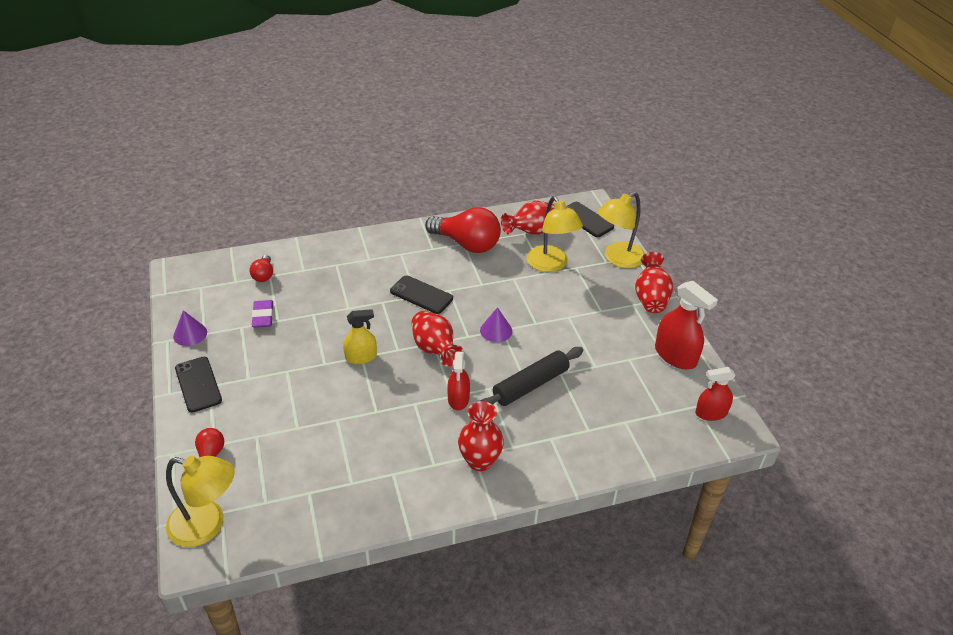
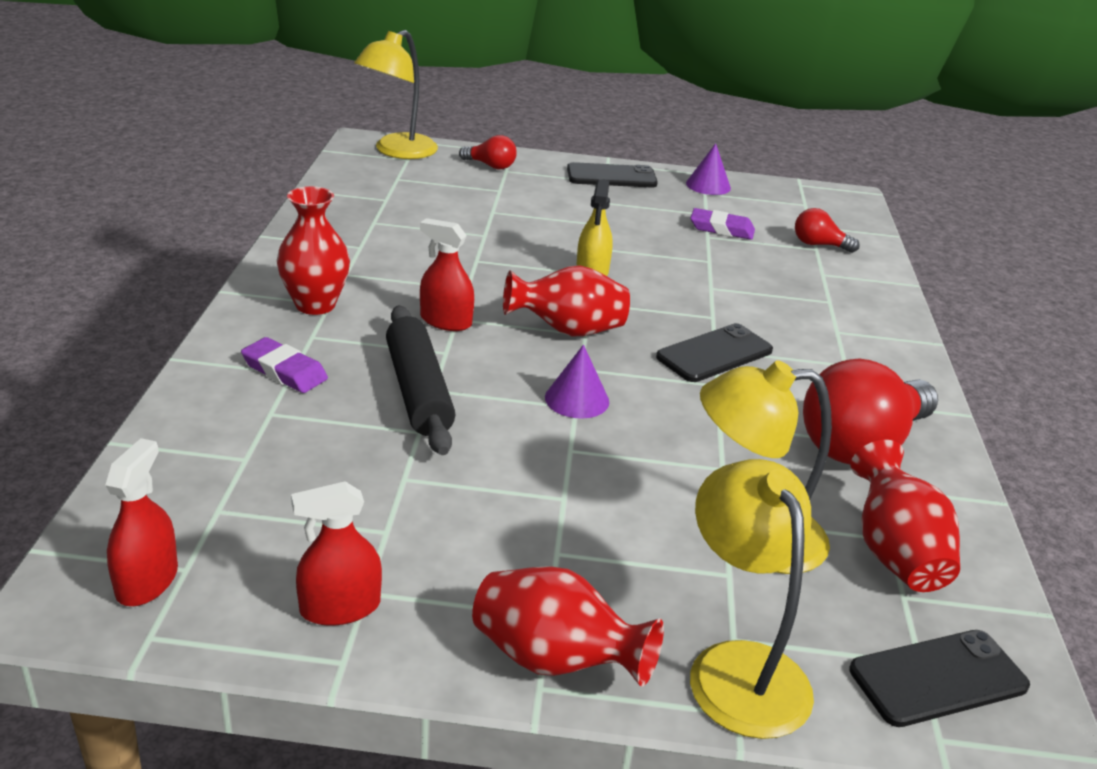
camera: 110 degrees right, 10 degrees down
(552, 441) = (284, 371): none -> purple eraser
(675, 355) = (340, 607): red spray bottle -> red spray bottle, size x0.65

